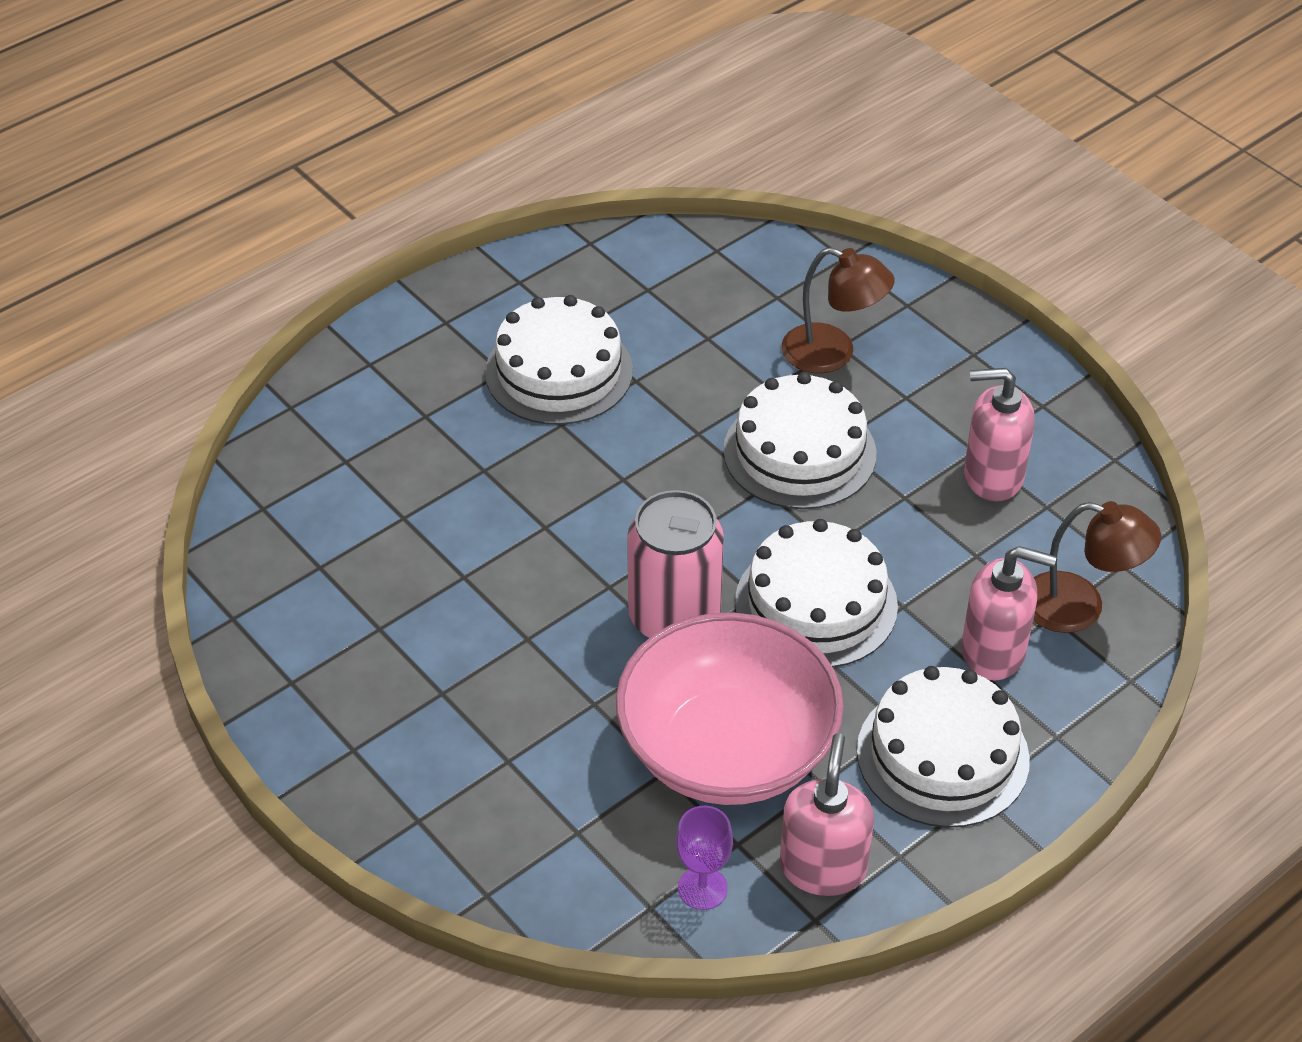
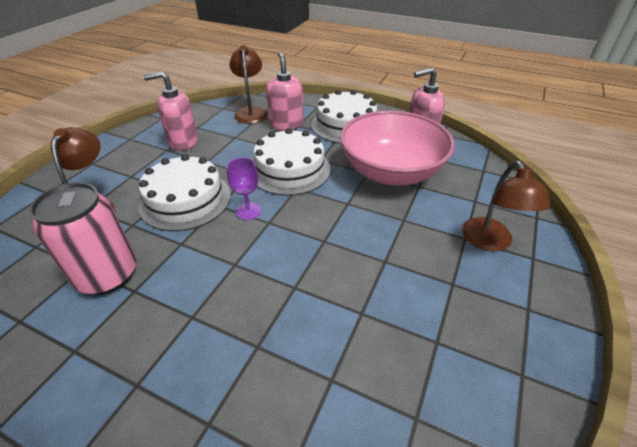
camera: 115 degrees left, 5 degrees down
(479, 786) = (490, 242): none -> brown lamp
(559, 371) = (130, 342): white cake -> none
(674, 617) = (329, 209): pink can -> pink can (107, 275)
(702, 888) = (460, 160): purple goblet -> purple goblet (248, 211)
(992, 476) = (183, 142): pink soap dispenser -> pink soap dispenser turned 105 degrees clockwise

